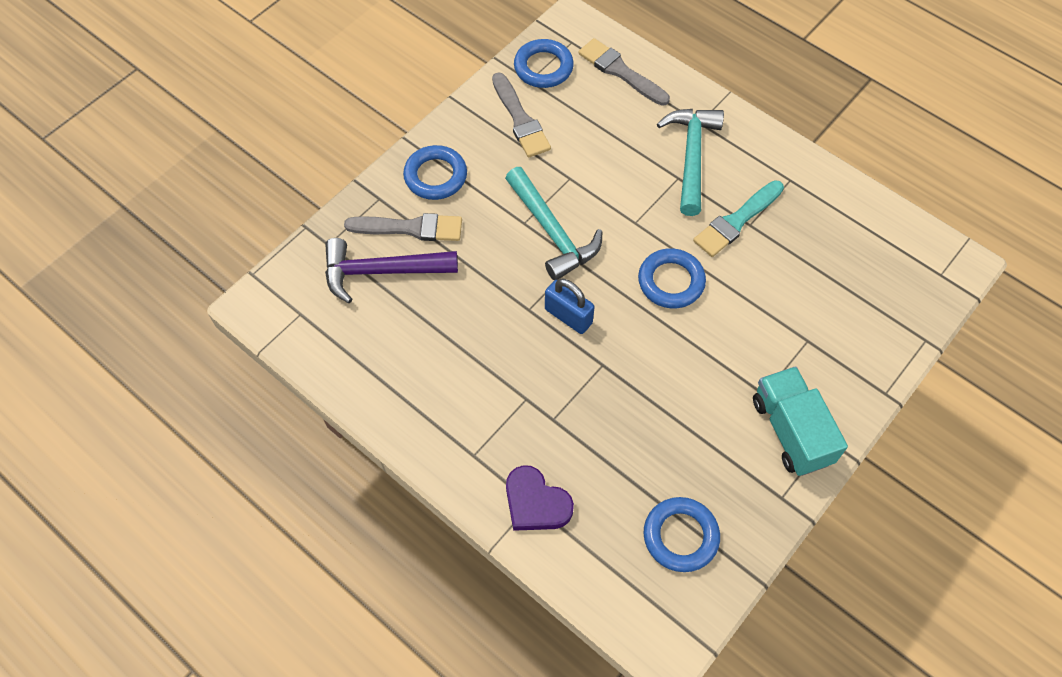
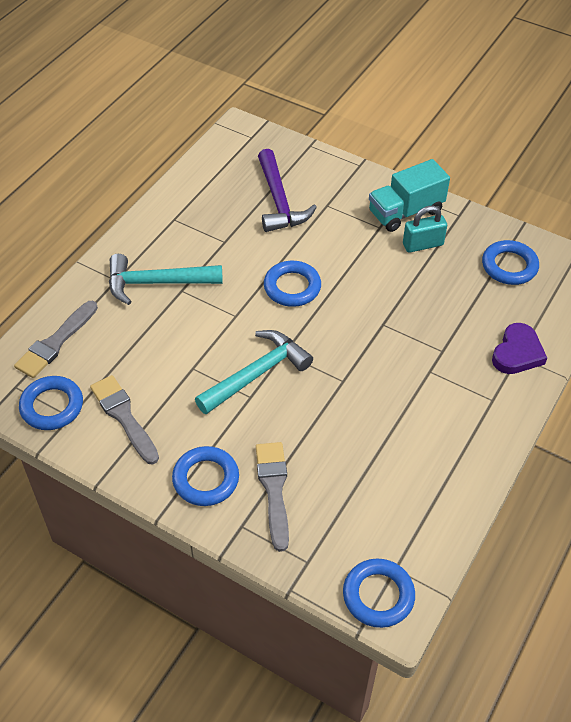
camera: 100 degrees left, 10 degrees down
(278, 294) = (378, 595): none -> blue ring
(381, 271) = (330, 505): purple hammer -> purple hammer (279, 201)
(520, 119) = (124, 417): grey brush -> grey brush turned 90 degrees counterclockwise
(568, 316) = (343, 352): blue padlock -> none
(729, 438) = (422, 244): none -> turquoise padlock
(736, 221) = (222, 250): turquoise brush -> none

